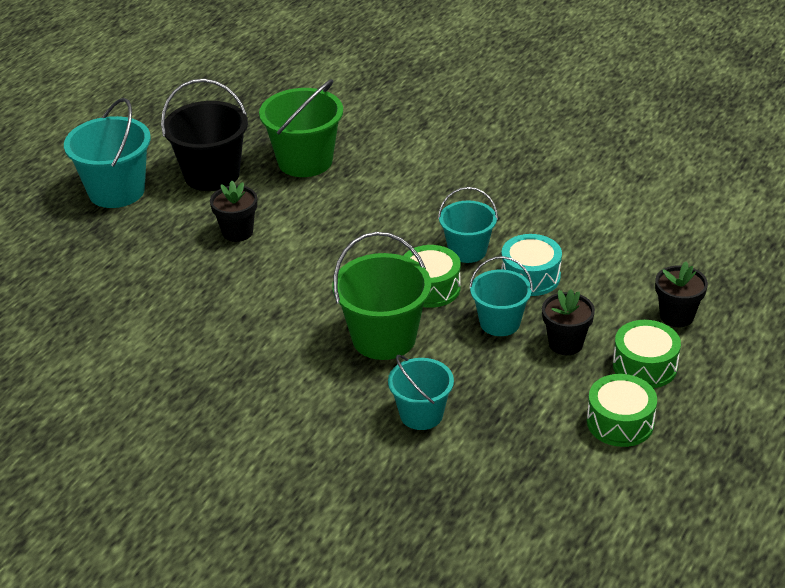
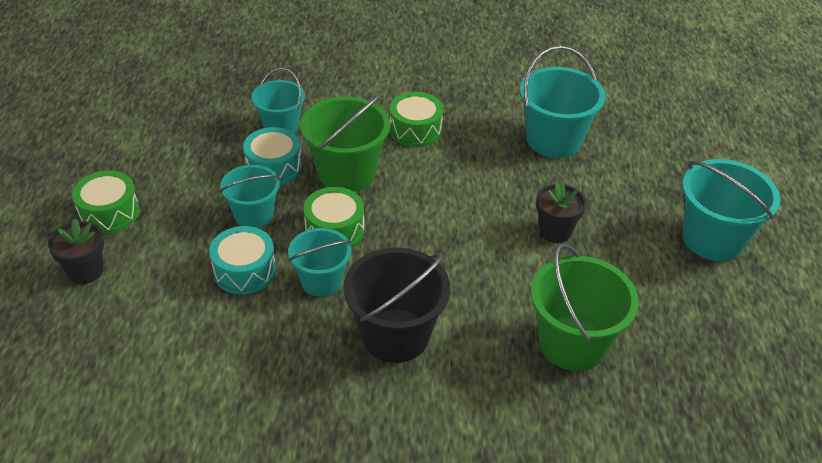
camera: 150 degrees right, 5 degrees up
(147, 310) = (553, 140): none -> turquoise bucket
(212, 175) = (648, 290): black bucket -> black bucket (395, 335)
(455, 366) = (274, 167): none -> turquoise drum
(565, 343) = (186, 213): black flower pot -> none
(620, 422) = (122, 162): green drum -> green drum (415, 130)

